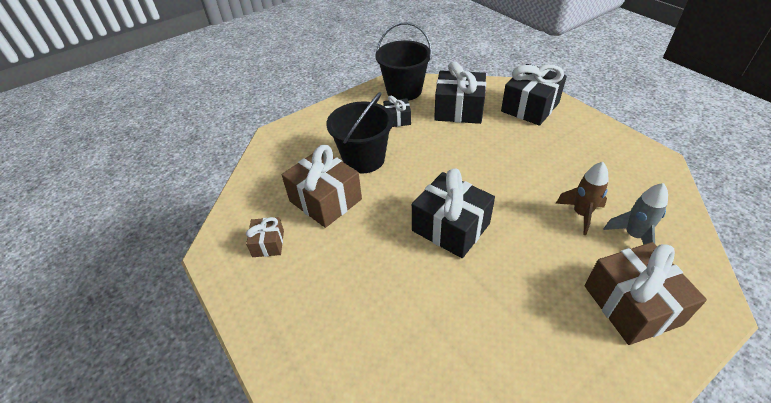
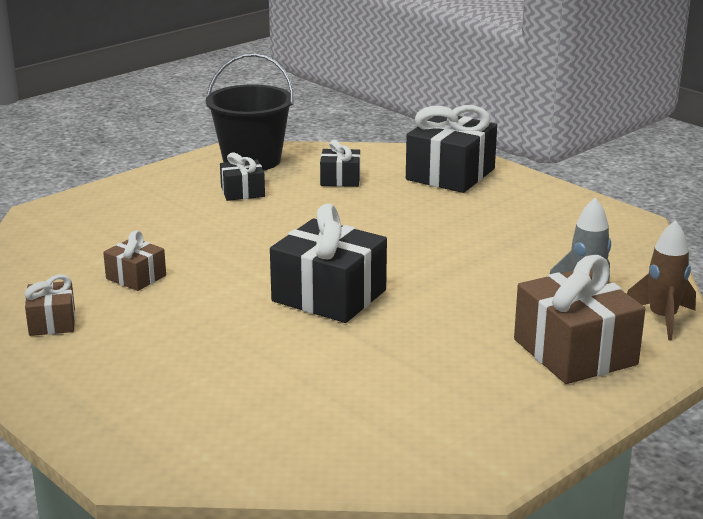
camera: 10 degrees left, 20 degrees down
(325, 200) = (136, 277): brown gift -> brown gift, size x0.53
(364, 159) = (192, 234): black bucket -> none
(459, 110) = (340, 179): black gift -> black gift, size x0.53
(581, 214) = (516, 277): brown rocket -> brown rocket (662, 319)

